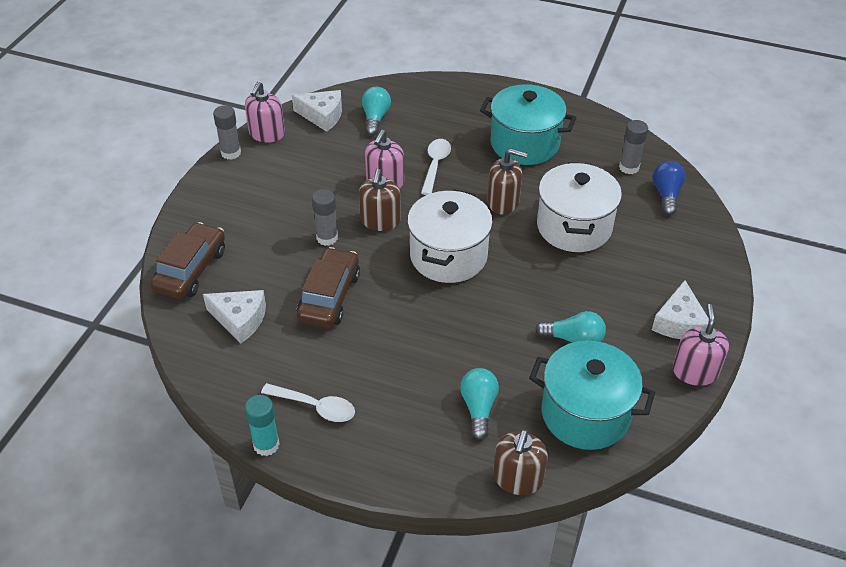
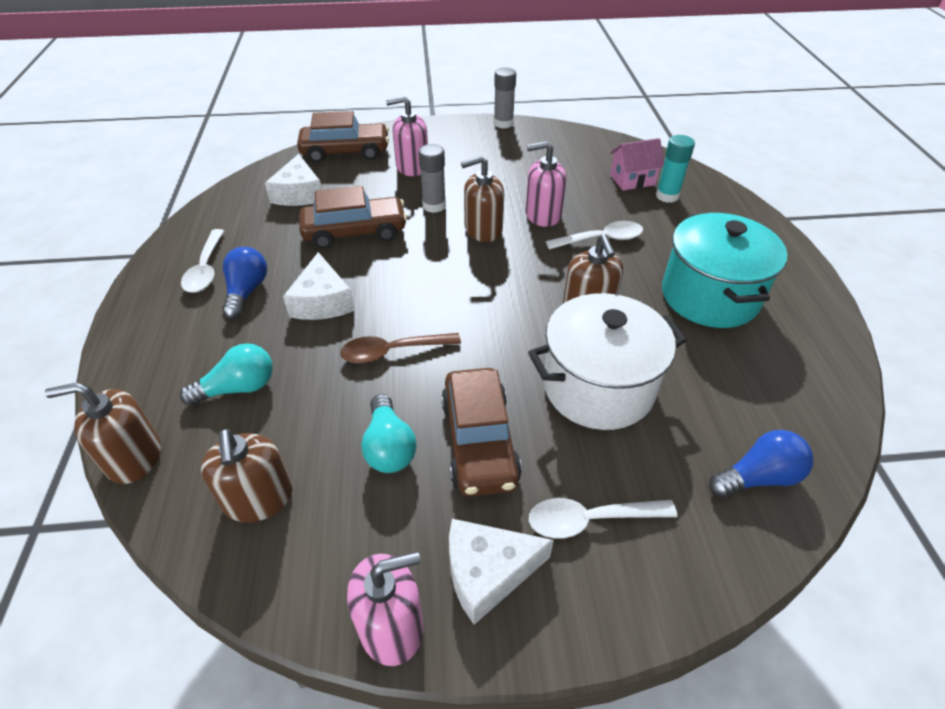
camera: 65 degrees right, 0 degrees up
(266, 445) = (151, 255): turquoise glue stick -> turquoise glue stick (667, 196)
(267, 134) = (545, 131): pink soap dispenser -> pink soap dispenser (412, 166)
(322, 116) = (601, 150): white cheese -> white cheese (322, 301)
(366, 384) = (246, 292): none -> blue light bulb
(375, 118) = (632, 180): turquoise light bulb -> pink house
(448, 256) = (465, 292): white pot -> none
(488, 313) = (392, 351): none -> brown spoon
(585, 414) = (258, 498): turquoise pot -> brown soap dispenser
(590, 296) = (479, 441): none -> brown car
(629, 167) = (772, 413): grey glue stick -> none
(664, 269) = (590, 520): none -> white spoon

